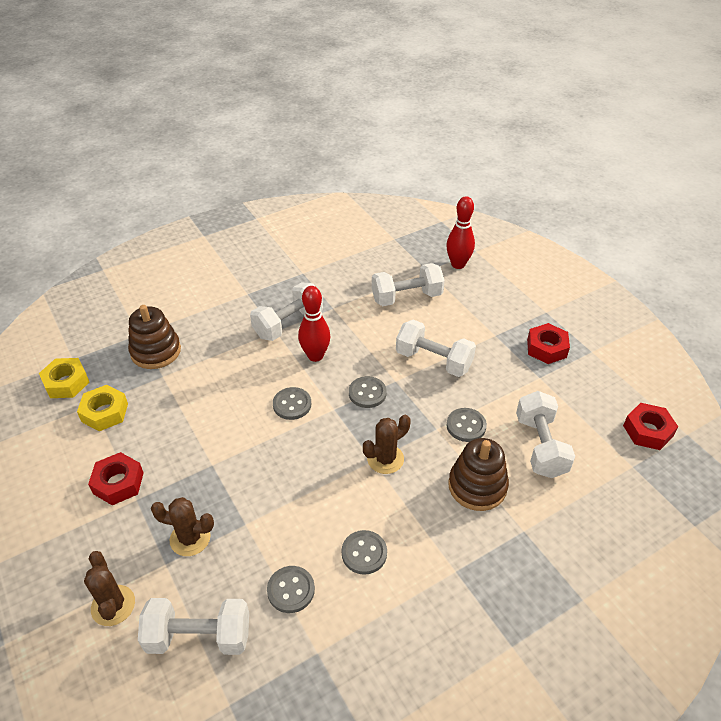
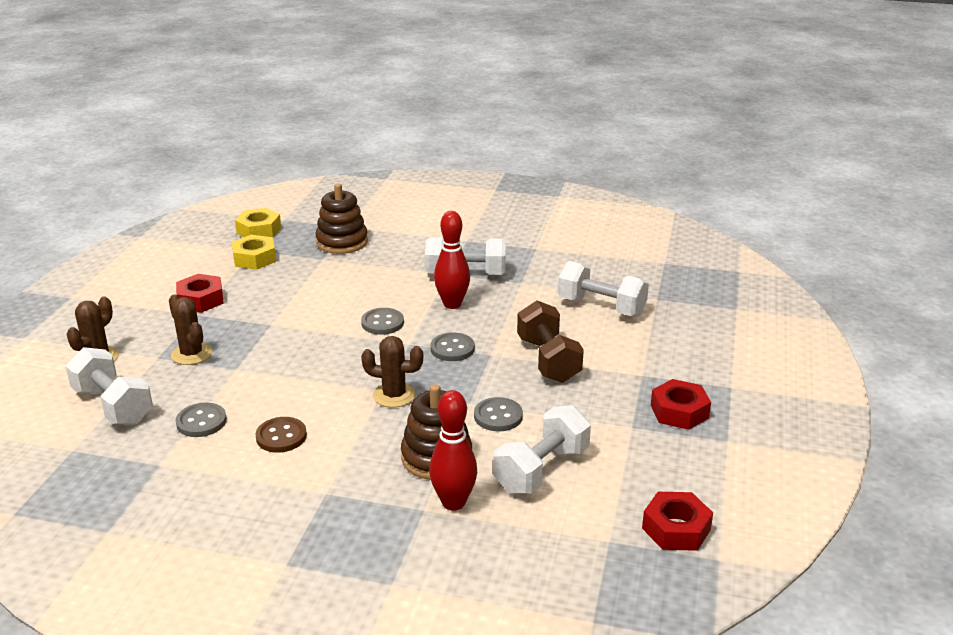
camera: 45 degrees right, 15 degrees down
(364, 553) = (281, 436): grey button -> brown button
(433, 360) = (548, 360): white dumbbell -> brown dumbbell
(458, 264) = (697, 309): red bowling pin -> red bowling pin (453, 502)

